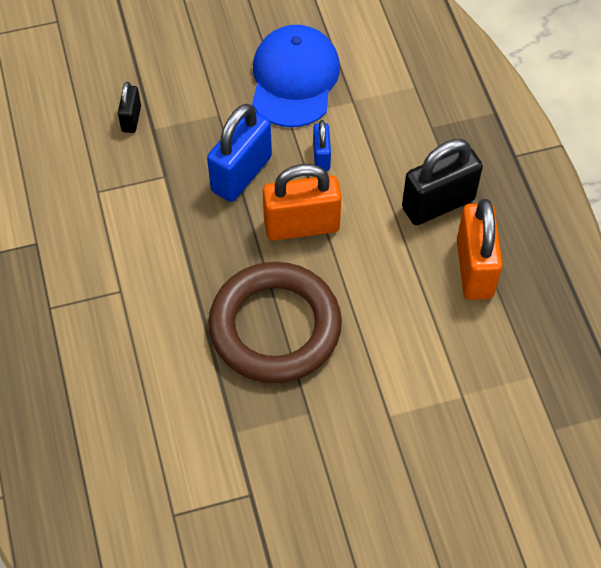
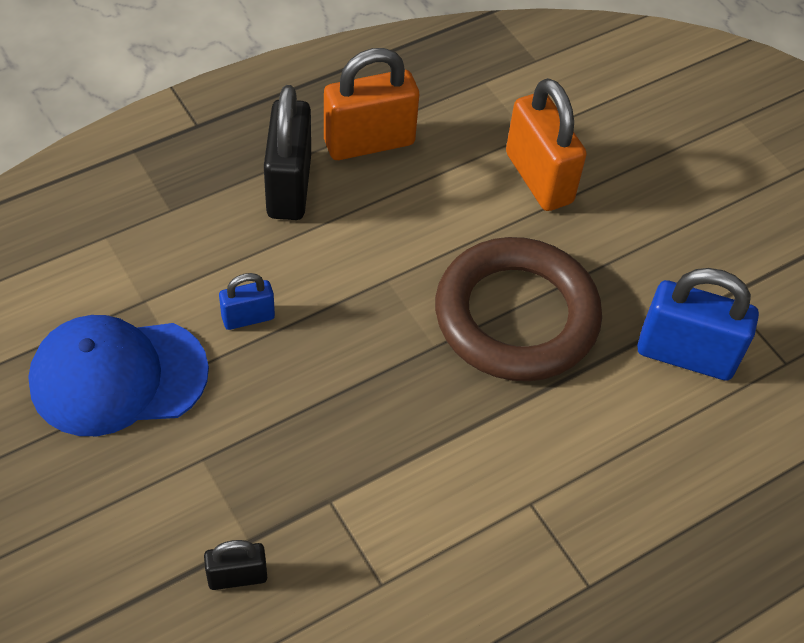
camera: 110 degrees left, 5 degrees down
(241, 174) = (301, 404): blue padlock -> blue padlock (685, 354)
(301, 226) = (363, 318): orange padlock -> orange padlock (539, 178)
(438, 204) = (289, 186): black padlock -> black padlock turned 45 degrees clockwise

